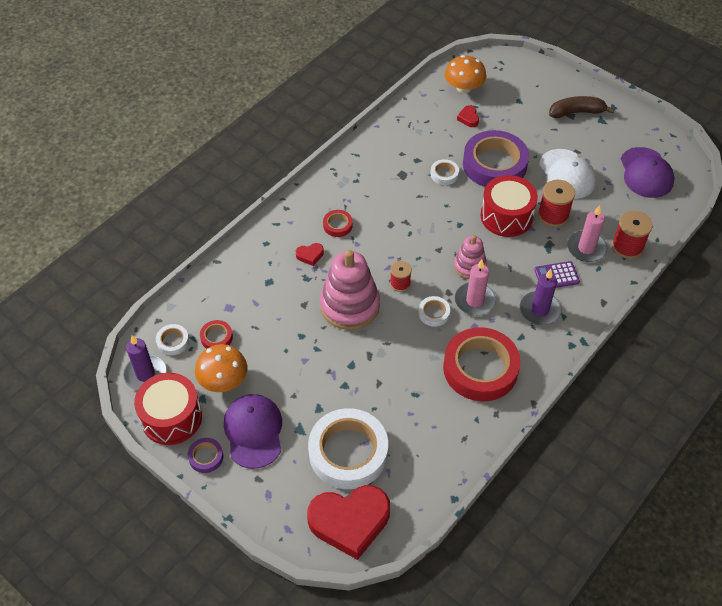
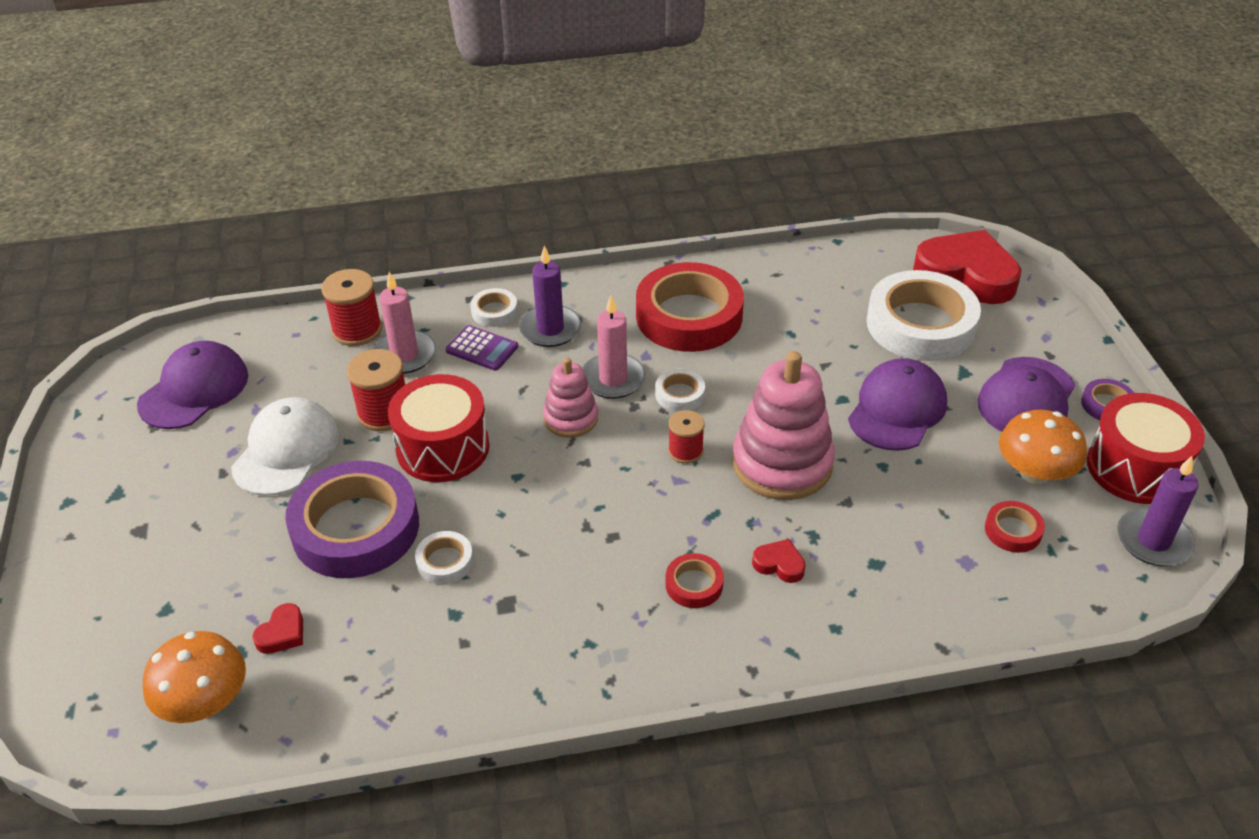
camera: 140 degrees left, 10 degrees down
(173, 341) = (1087, 562): white tape -> white tape (494, 311)
(318, 376) = (897, 409): none -> purple cap
(576, 112) = (125, 529): brown banana -> none

